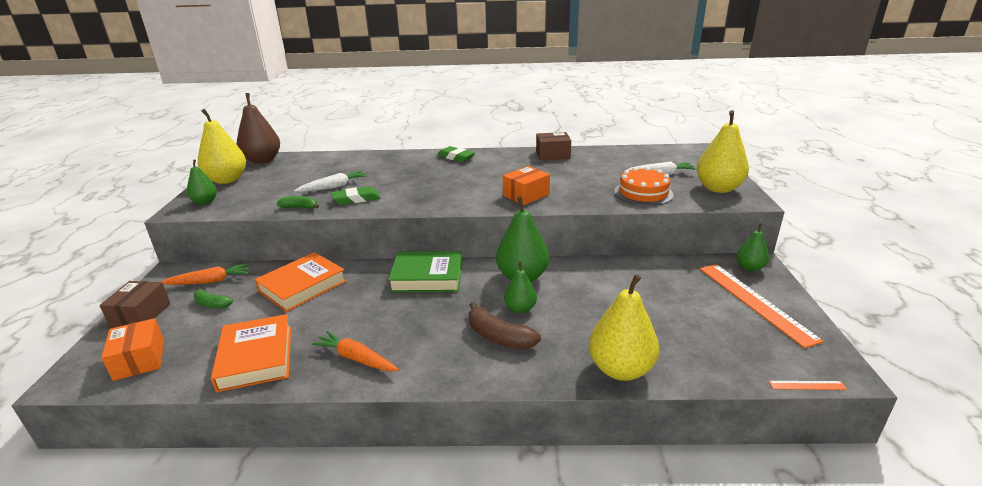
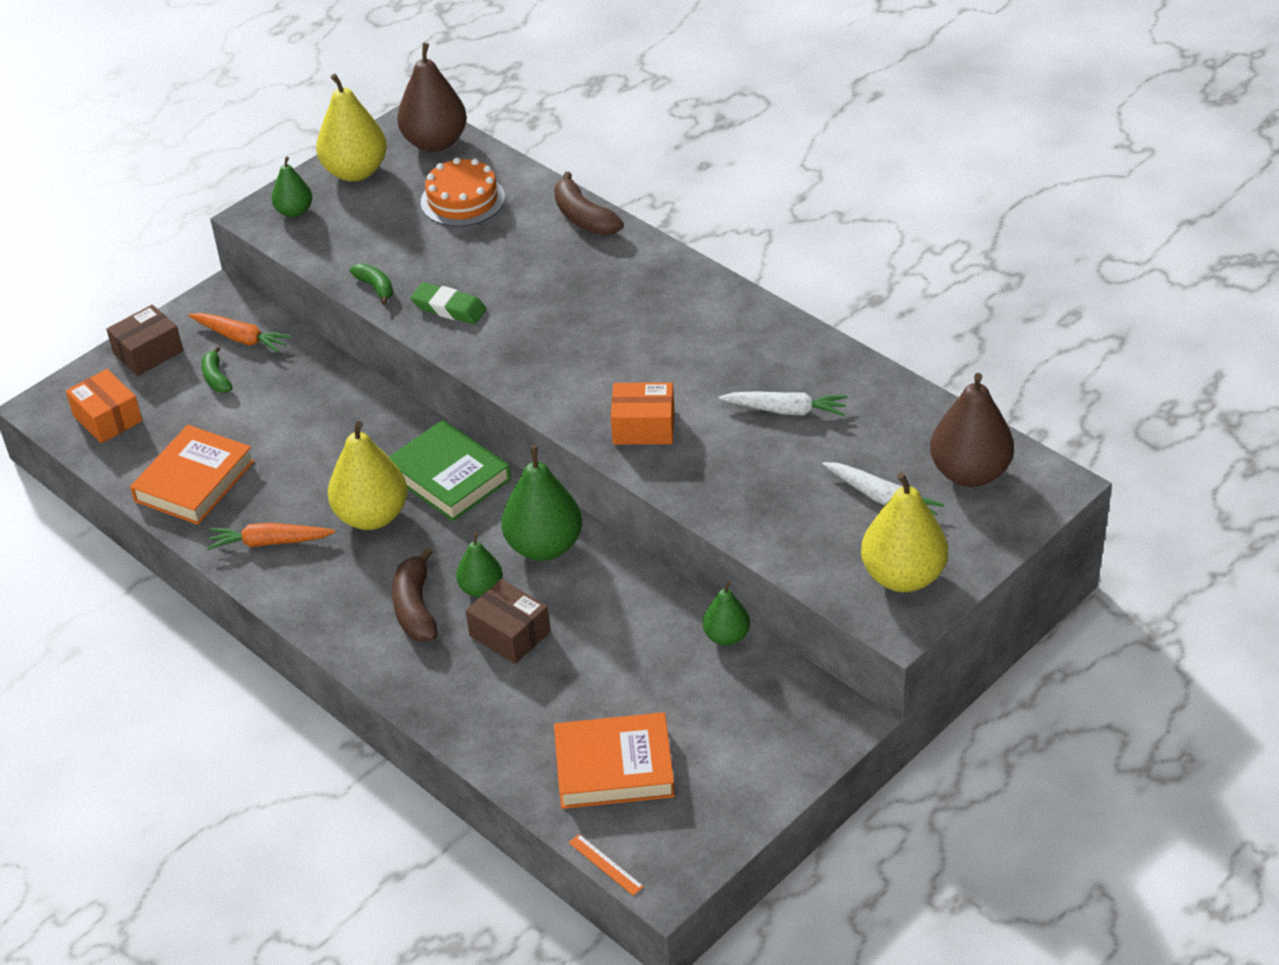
camera: 45 degrees right, 15 degrees up
(139, 360) = (107, 418): orange box -> orange box turned 60 degrees counterclockwise
(302, 286) = (316, 406): orange book -> orange book (614, 767)
(334, 187) = (452, 264): white carrot -> white carrot (786, 410)
(356, 358) = (269, 542): orange carrot -> orange carrot turned 75 degrees counterclockwise
(379, 156) = (583, 217): none -> brown banana
(456, 157) = (675, 283): green eraser -> none
(552, 155) = (811, 359): brown box -> brown box (509, 634)
(620, 369) = (470, 723): yellow pear -> yellow pear (372, 516)
(643, 193) = (790, 519): orange cake -> orange cake (462, 200)
(671, 157) = (969, 473): none -> brown pear
(749, 267) = (821, 718): green pear -> green pear (726, 636)
(755, 302) = (734, 759): orange ruler -> none

